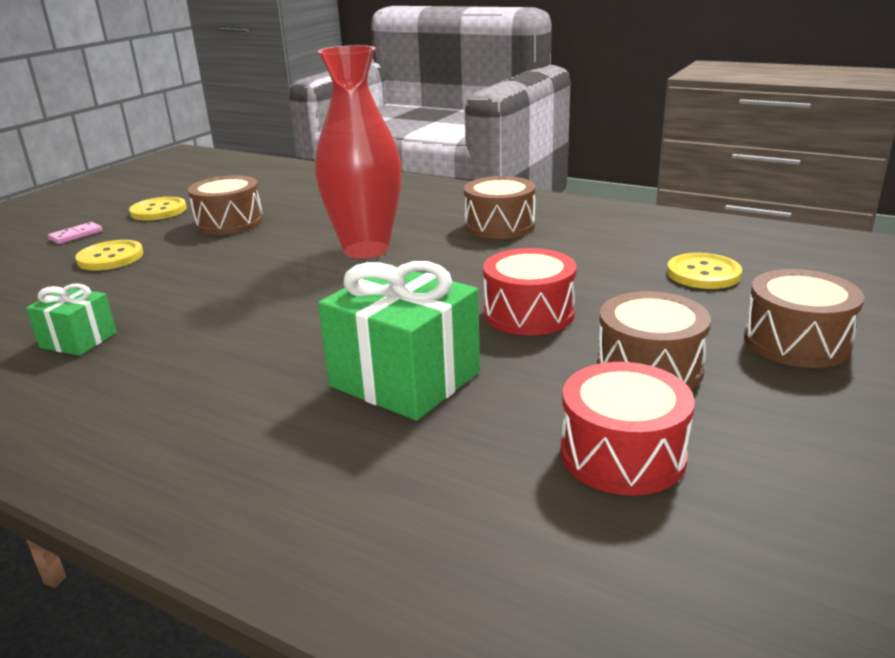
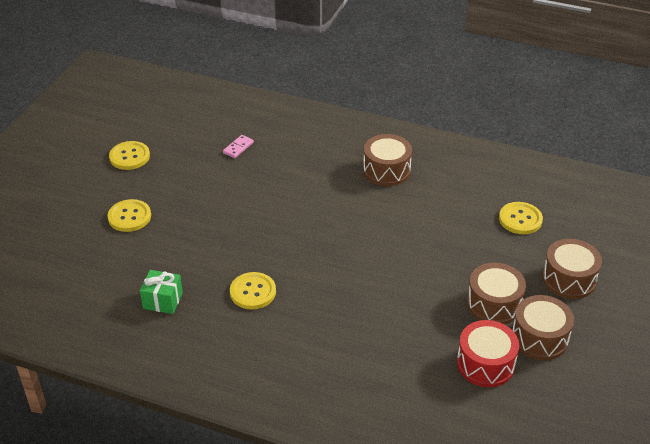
camera: 10 degrees left, 15 degrees up
(76, 235) = (85, 190): pink domino -> pink domino (238, 148)
(228, 336) = (253, 292): none -> yellow button
(229, 222) = (193, 171): brown drum -> brown drum (539, 338)
(366, 249) = (304, 201): red vase -> none
(405, 379) = (368, 320): green gift -> none
(529, 314) = (423, 262): red drum -> none

